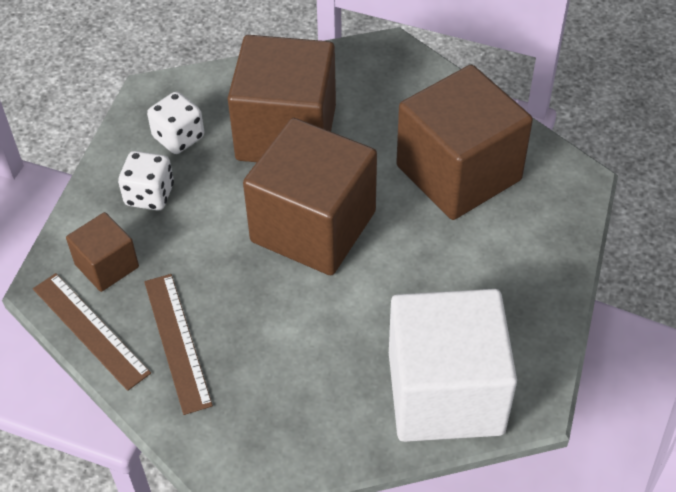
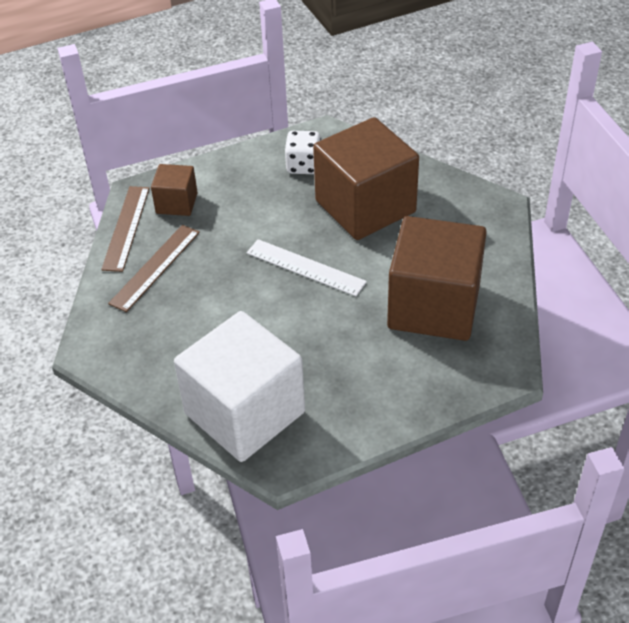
camera: 50 degrees right, 5 degrees down
(149, 195) = (246, 184): white dice -> none
(313, 226) = (305, 267): brown cube -> white ruler

